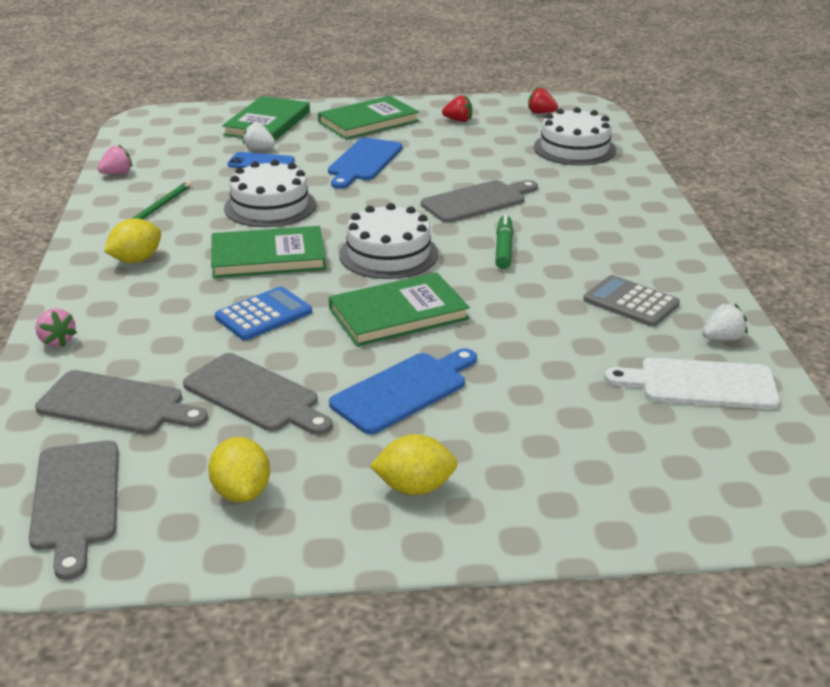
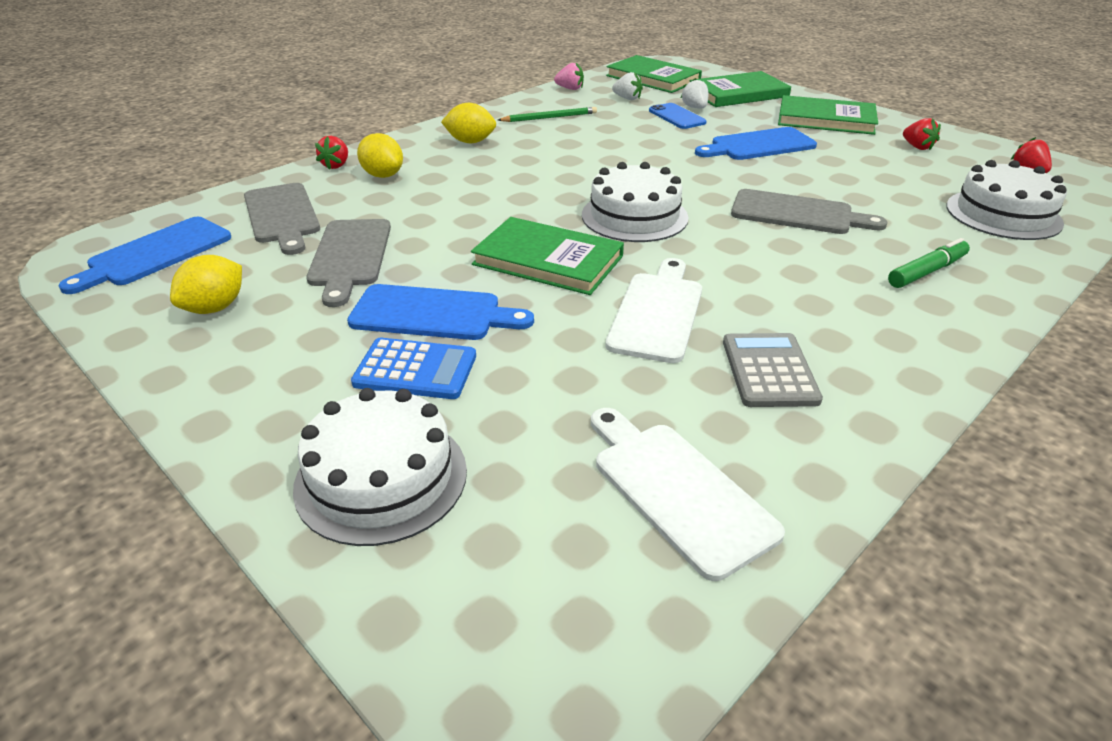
camera: 50 degrees right, 5 degrees up
(57, 341) = (336, 165): pink strawberry -> red strawberry
(76, 500) = (155, 254): grey cutting board -> blue cutting board
(264, 315) = (464, 211): blue calculator -> blue calculator (415, 370)
(268, 257) = (548, 177): green book -> green book (653, 78)
(270, 206) = (621, 146): white cake -> white cake (381, 478)
(414, 487) = (290, 383): yellow lemon -> yellow lemon (383, 175)
(503, 248) = (741, 260): green marker -> green marker (926, 272)
(524, 306) = (657, 313): none -> white cutting board
(722, 338) = (800, 468): white strawberry -> white strawberry (627, 98)

